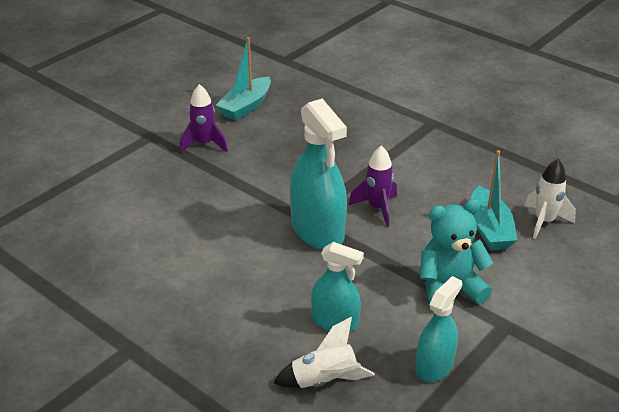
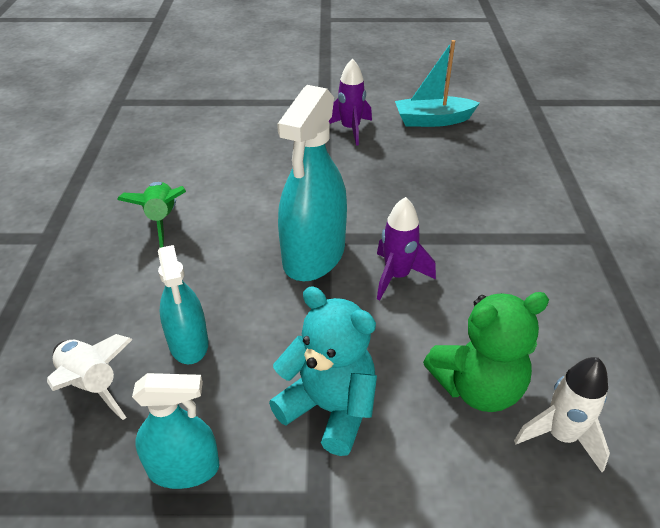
camera: 50 degrees right, 5 degrees up
(189, 280) = (162, 220): none -> green rocket
(489, 229) = (477, 387): turquoise boat -> green teddy bear

